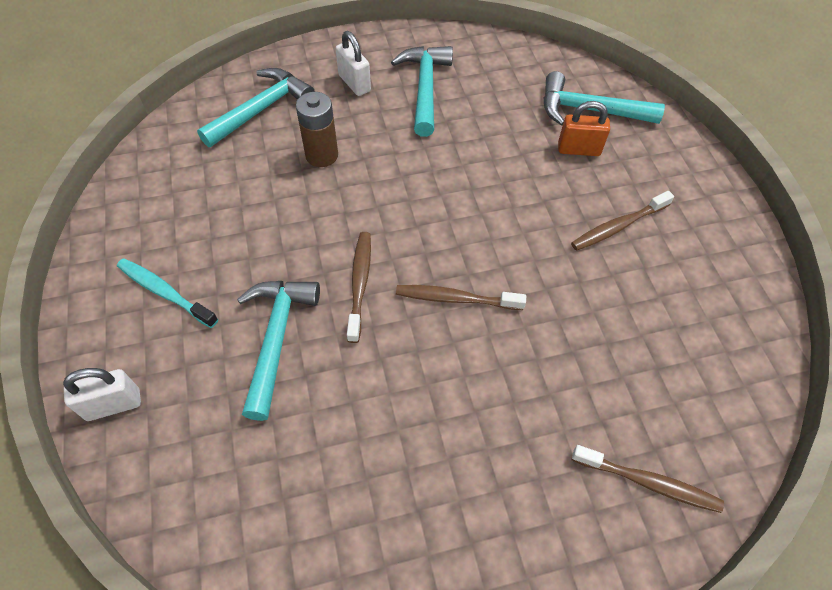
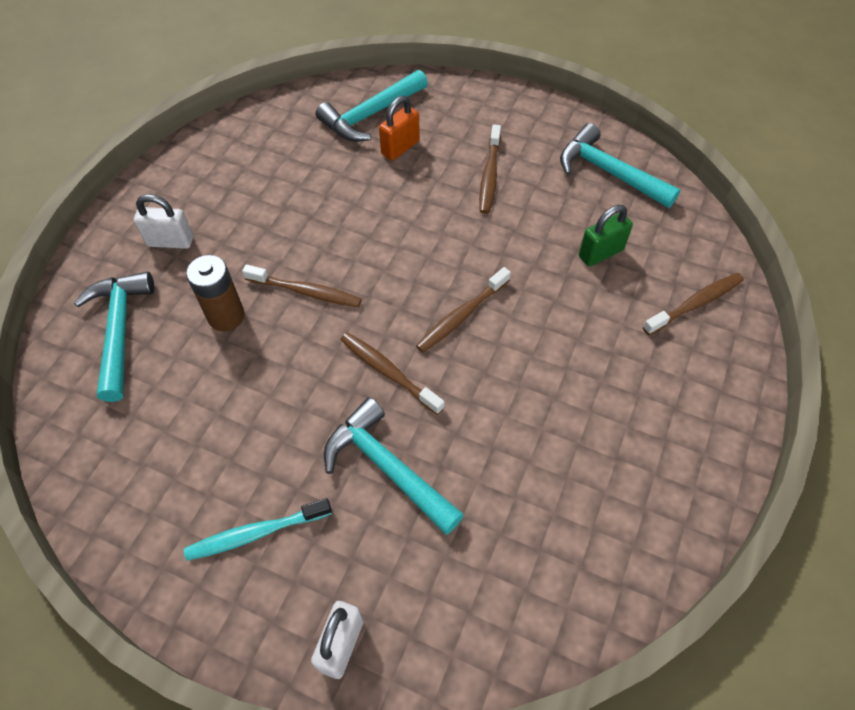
camera: 50 degrees left, 0 degrees up
(384, 185) = (305, 292): none -> brown toothbrush
(425, 88) = (233, 197): turquoise hammer -> turquoise hammer (609, 172)
(624, 364) = (601, 253): none -> green padlock

